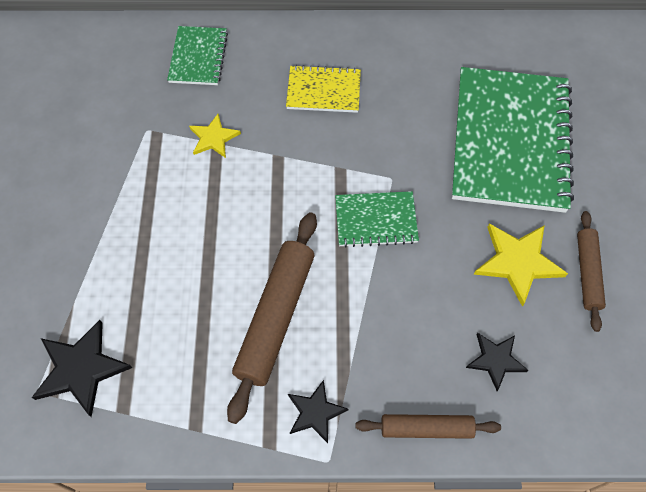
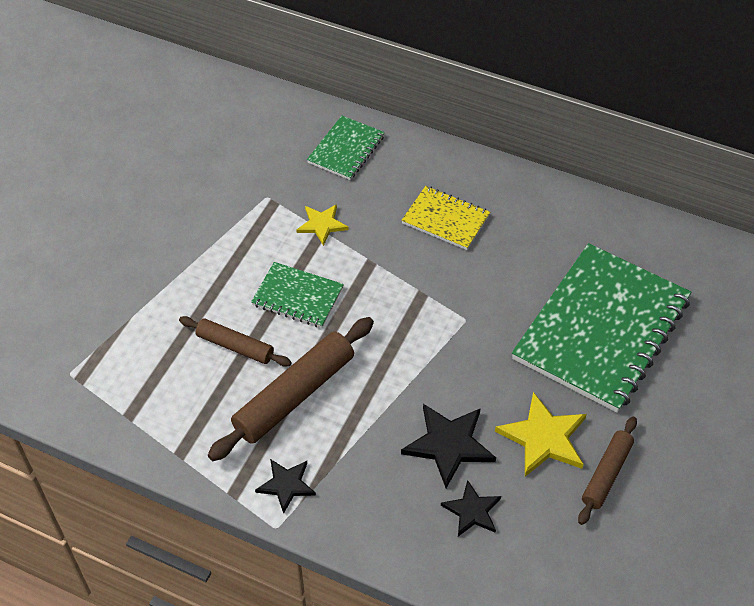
camera: 25 degrees right, 10 degrees down
(81, 369) = (112, 370): black star -> black star (449, 444)
(376, 220) = (430, 350): green notebook -> green notebook (297, 297)
(426, 428) = (376, 539): brown rolling pin -> brown rolling pin (235, 346)

